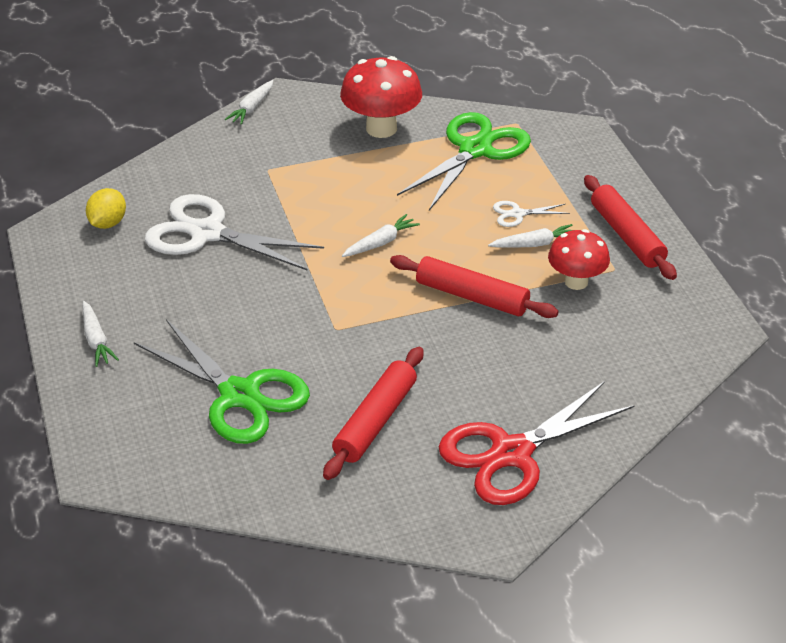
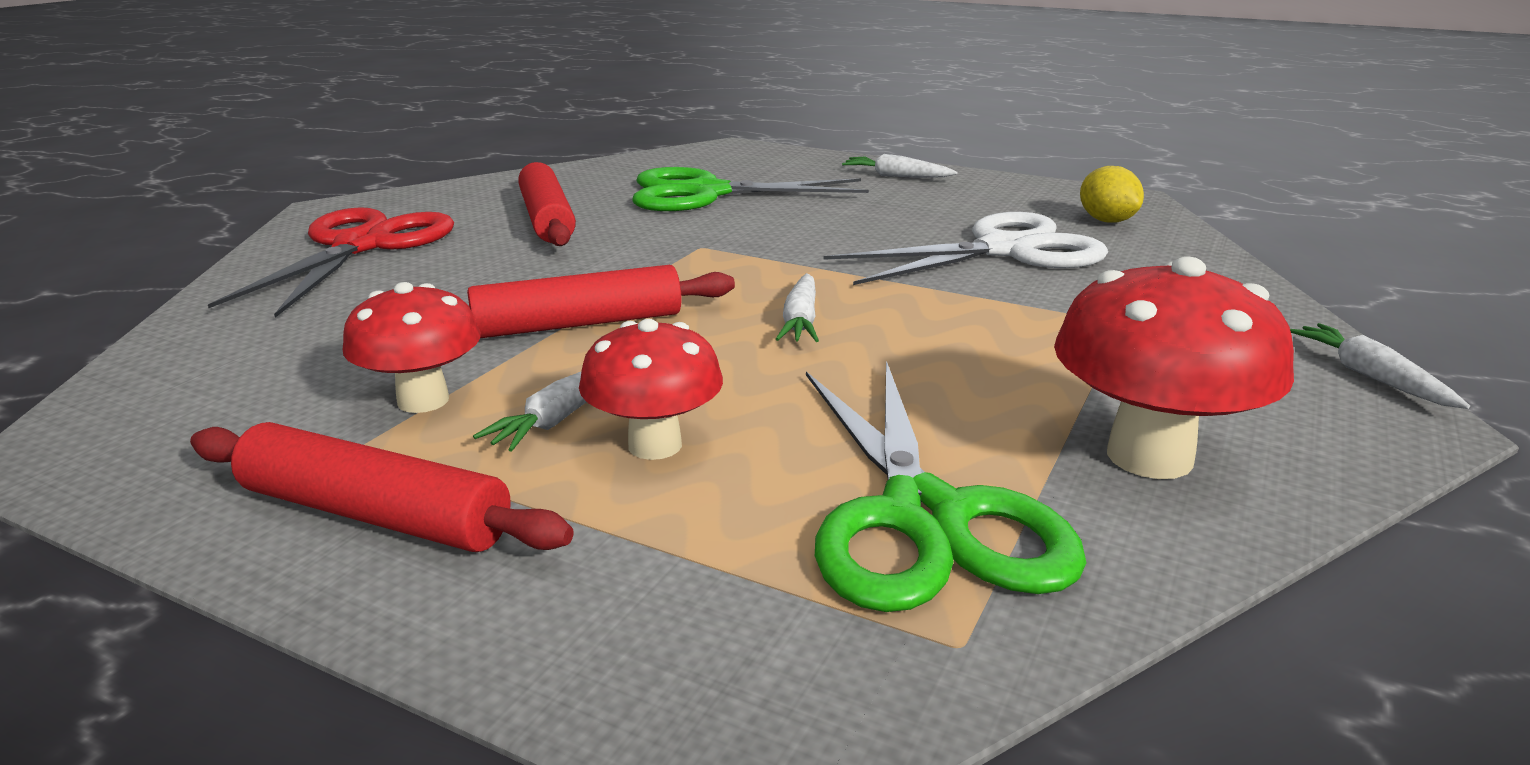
camera: 135 degrees right, 15 degrees down
(517, 214) = (655, 445): white scissors -> red mushroom

